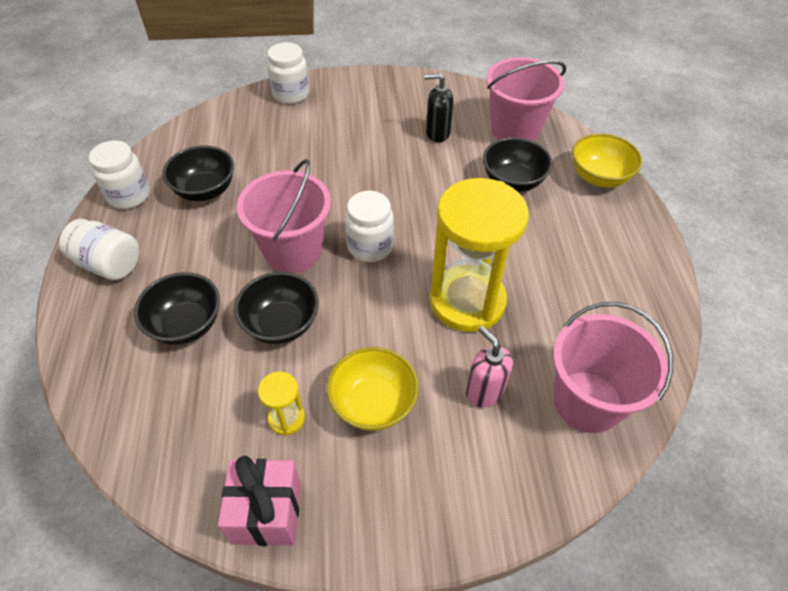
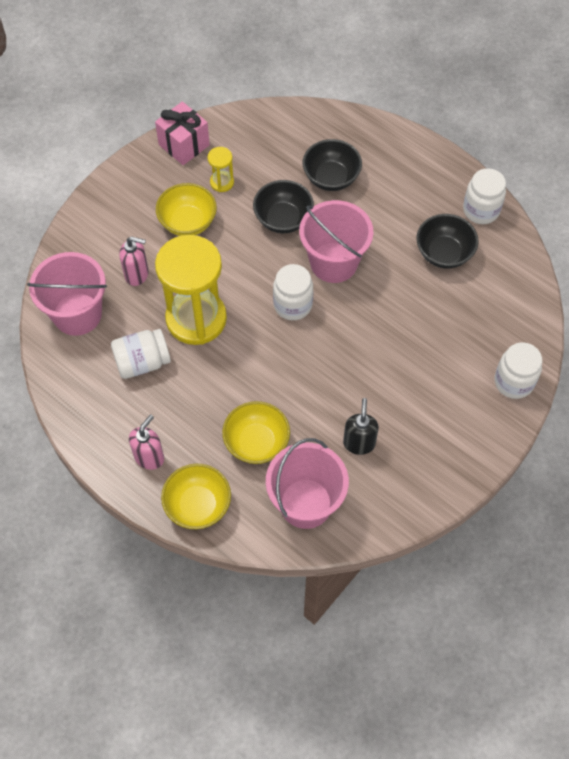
camera: 135 degrees right, 10 degrees up
(109, 264) = (421, 169): white jar -> white jar (142, 362)
(437, 133) = (359, 443): black soap dispenser -> black soap dispenser turned 45 degrees counterclockwise
(513, 181) = (256, 443): black bowl -> yellow bowl
(613, 230) = (149, 457): none -> pink soap dispenser

